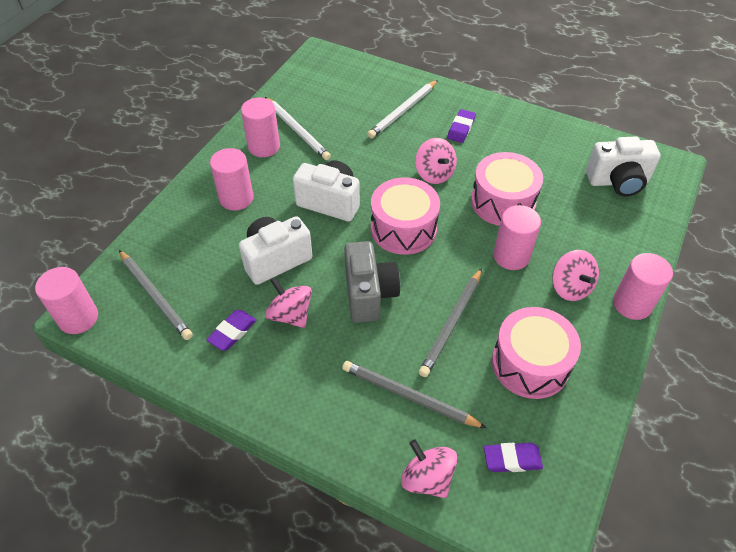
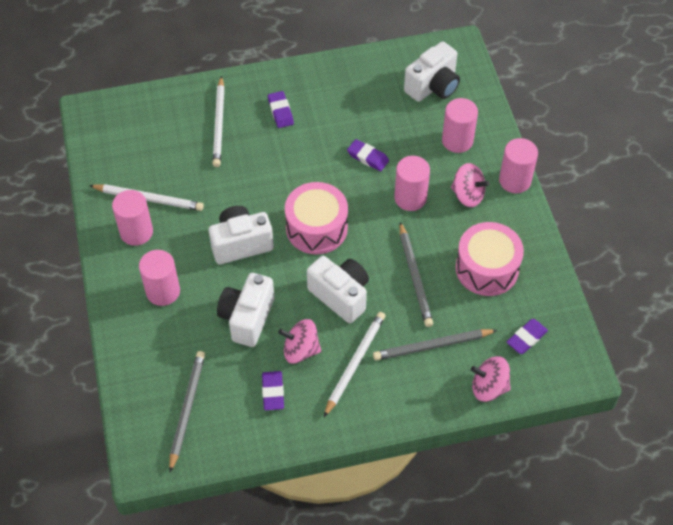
camera: 40 degrees left, 5 degrees up
(78, 318) = (146, 468): pink cylinder -> pink cylinder (457, 140)
(155, 296) = (187, 409): grey pencil -> grey pencil turned 90 degrees counterclockwise
(323, 359) = (354, 363): none -> white pencil
(369, 294) = (340, 296): grey camera -> white camera
(434, 174) = (297, 166): pink spinning top -> none
(503, 202) = (368, 157): pink drum -> purple eraser

